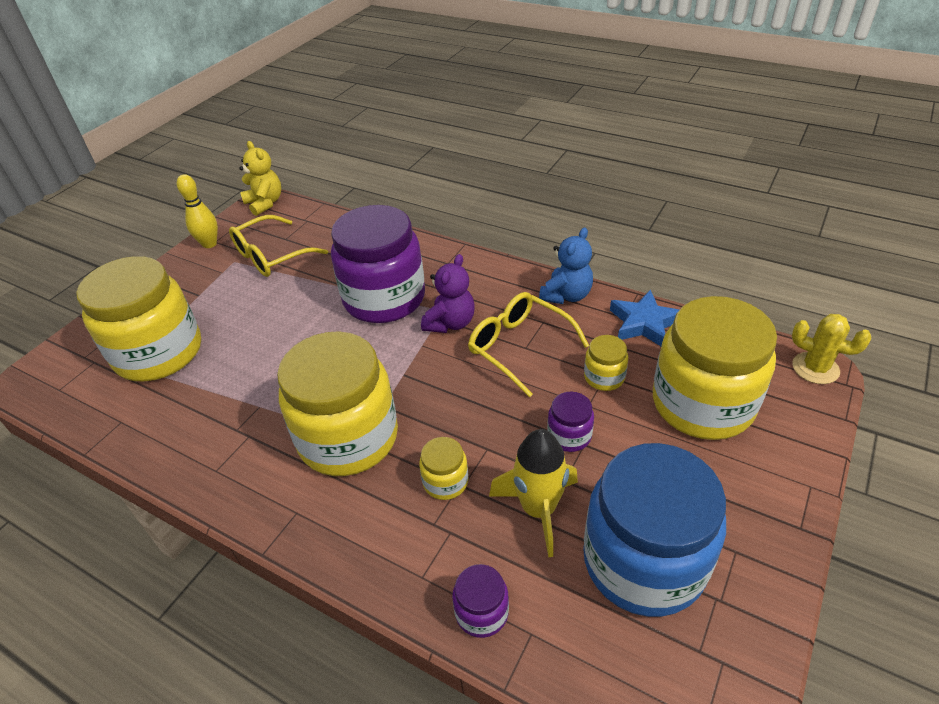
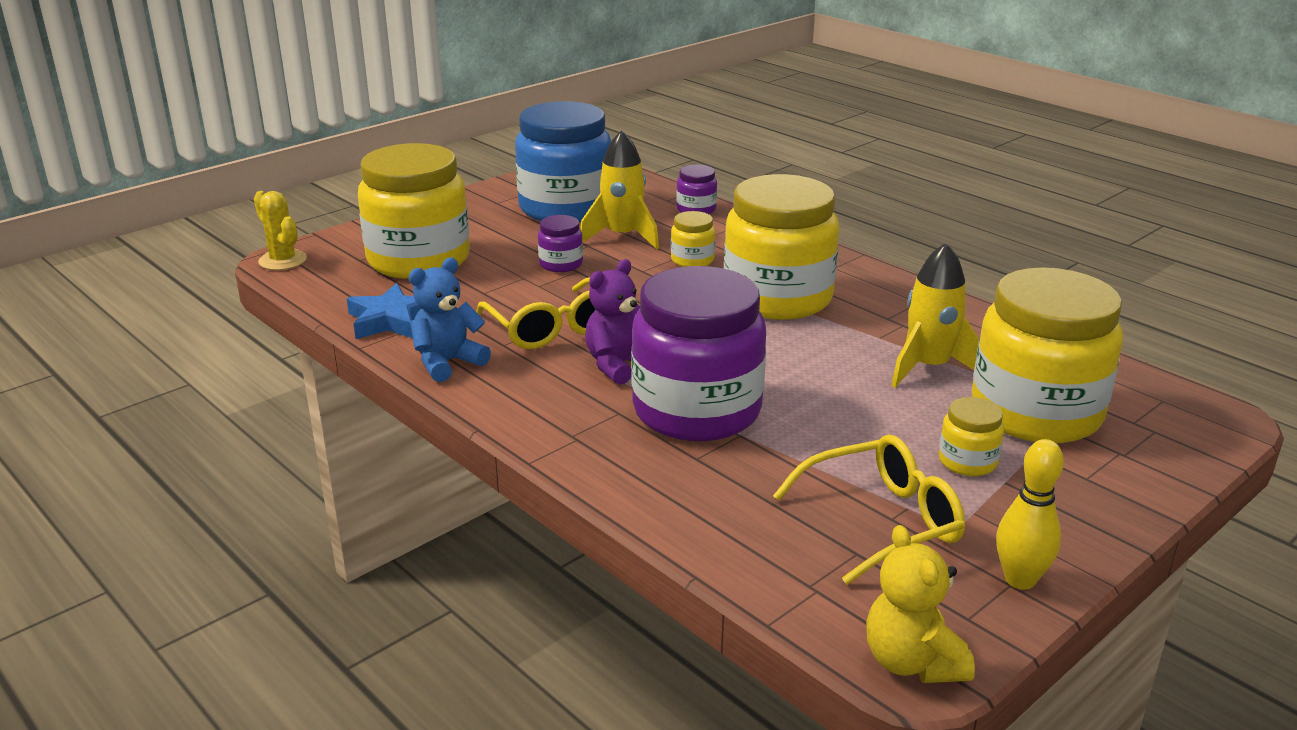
camera: 165 degrees left, 15 degrees down
(224, 379) = (929, 367): none -> yellow rocket
(604, 377) = (487, 290): yellow jar -> yellow jar (967, 461)

